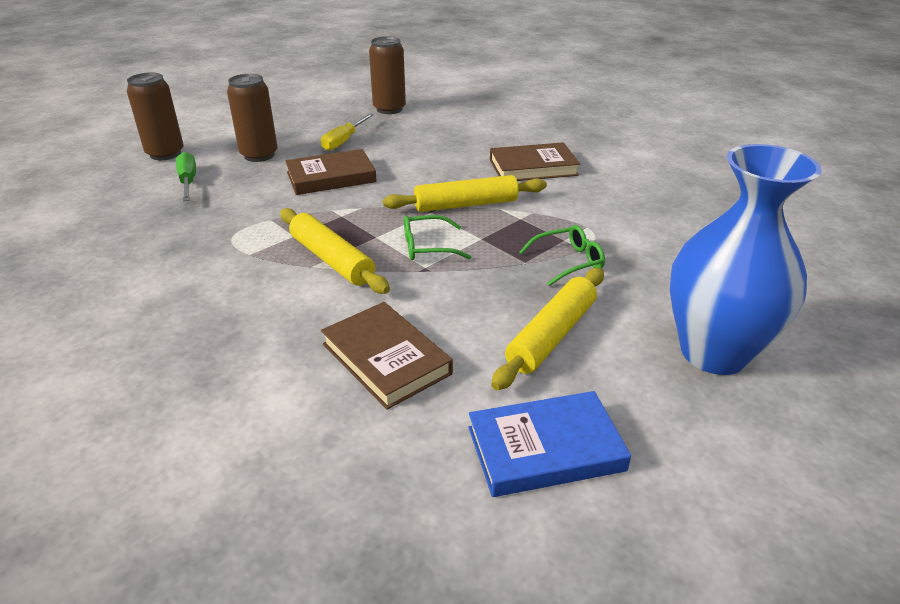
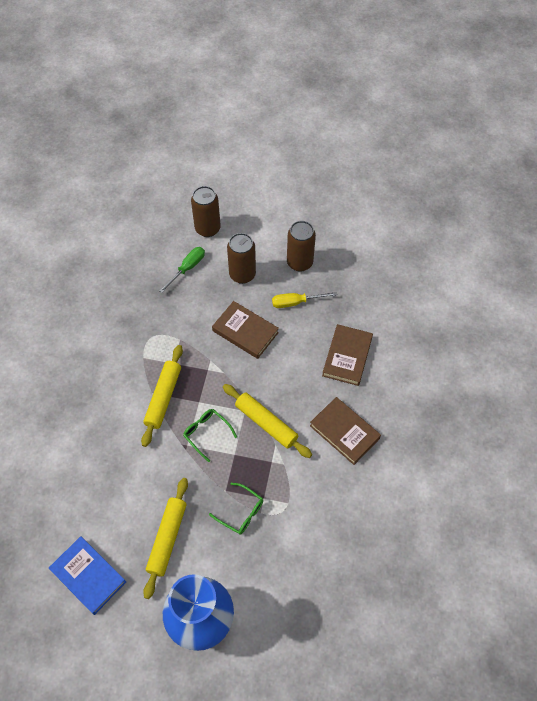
camera: 55 degrees right, 25 degrees up
(386, 359) = (105, 477): brown book -> brown book (347, 356)
(389, 109) = (365, 291): brown can -> brown can (299, 262)
(551, 335) = (167, 538): yellow rolling pin -> yellow rolling pin turned 75 degrees counterclockwise

